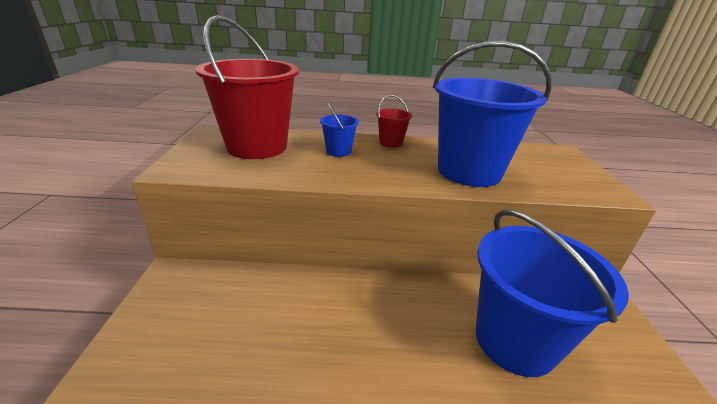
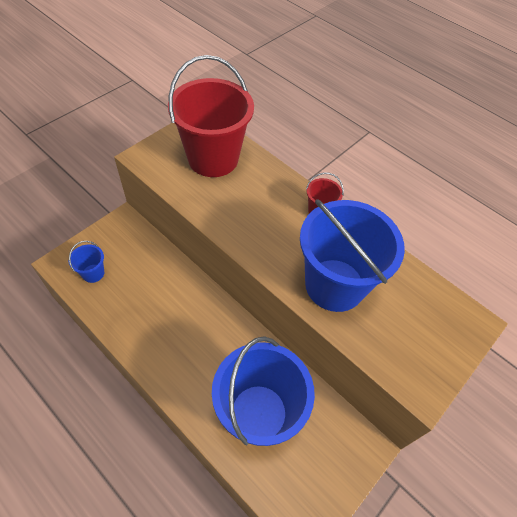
camera: 40 degrees right, 25 degrees up
(338, 151) = (264, 198): blue bucket -> blue bucket (93, 273)

